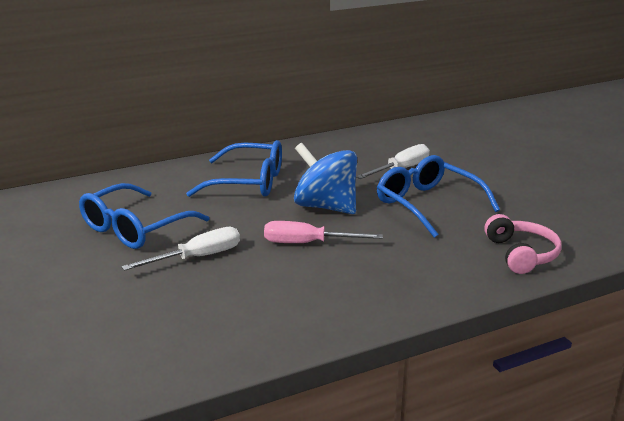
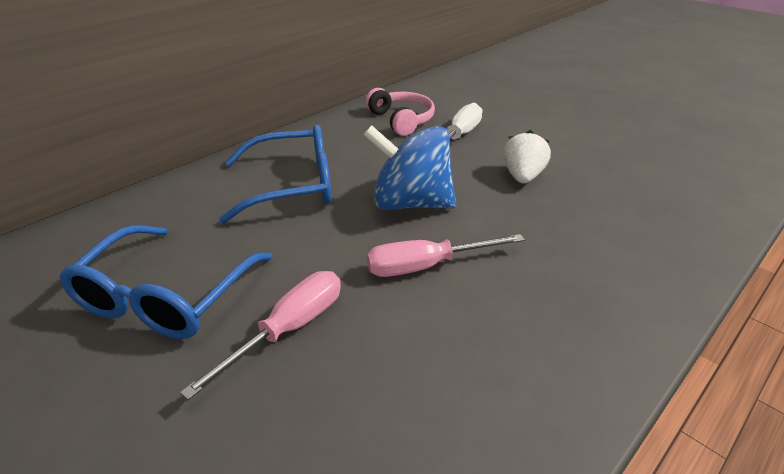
camera: 20 degrees left, 10 degrees up
(197, 257) = (288, 329): white screwdriver -> pink screwdriver
(427, 204) = (522, 177): blue glasses -> white strawberry
(521, 254) = (675, 224): pink headphones -> pink headphones (401, 120)

